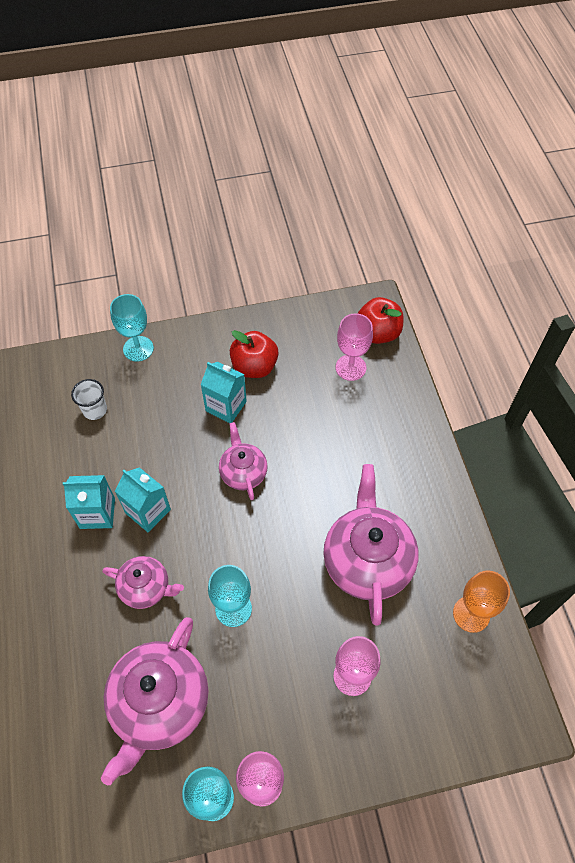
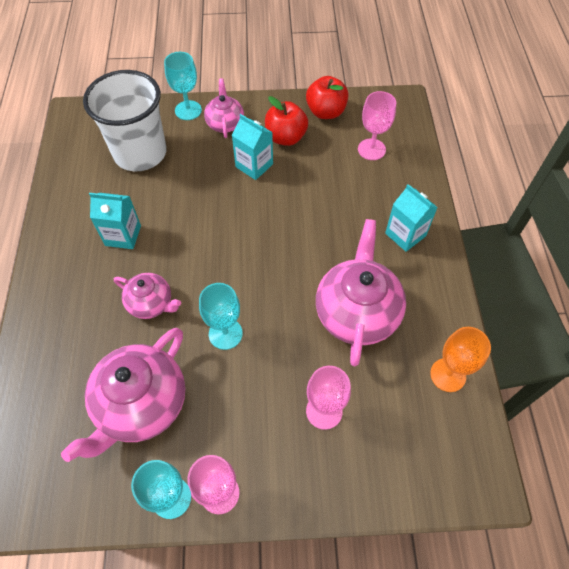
camera: 10 degrees right, 0 degrees up
(95, 410) = (140, 153): white cup -> white cup, size x2.48
(148, 511) = (167, 240): turquoise carton -> turquoise carton (405, 234)
(243, 472) = (258, 221): pink teapot -> pink teapot (225, 123)
(378, 333) = (401, 125): red apple -> red apple (326, 112)

